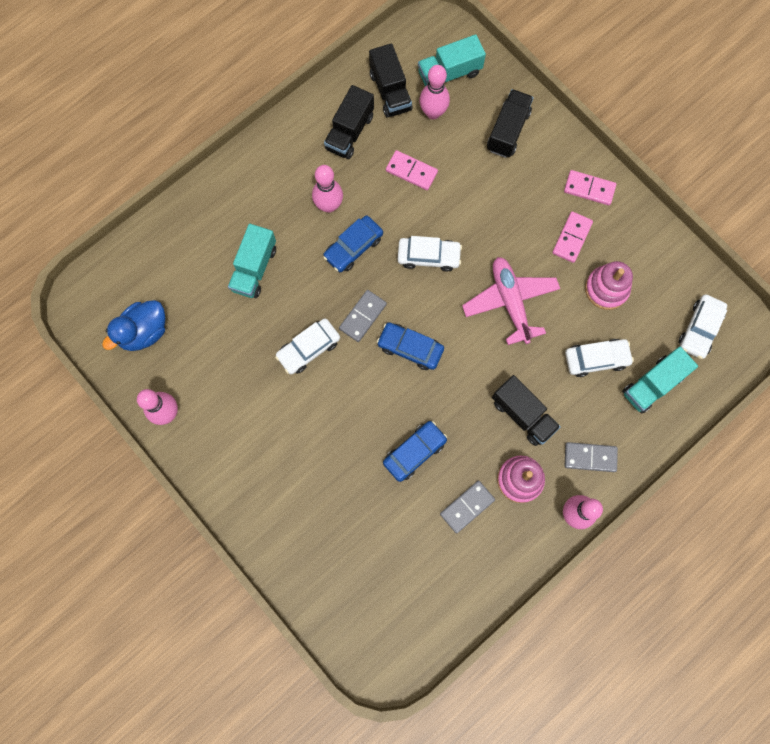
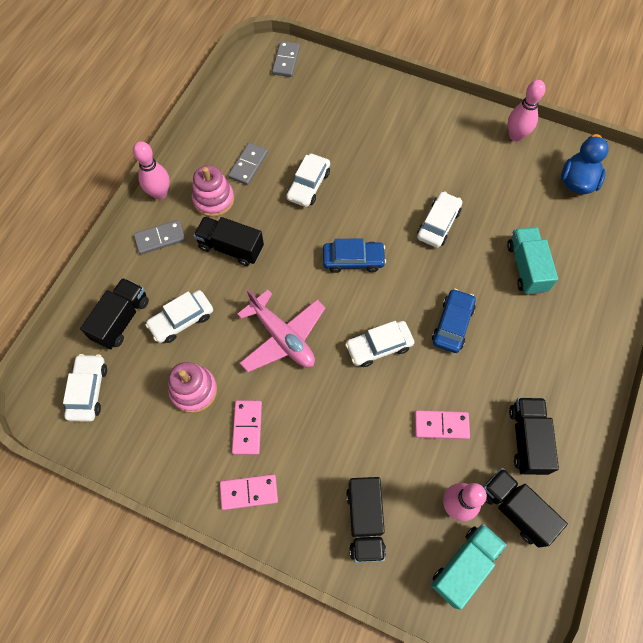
camera: 155 degrees right, 10 degrees down
(329, 205) = (499, 353): pink bowling pin -> none
(362, 316) = (408, 268): grey domino -> grey domino (286, 61)
(414, 452) = (308, 185): blue car -> white car
(652, 384) = (121, 320): turquoise truck -> black truck

